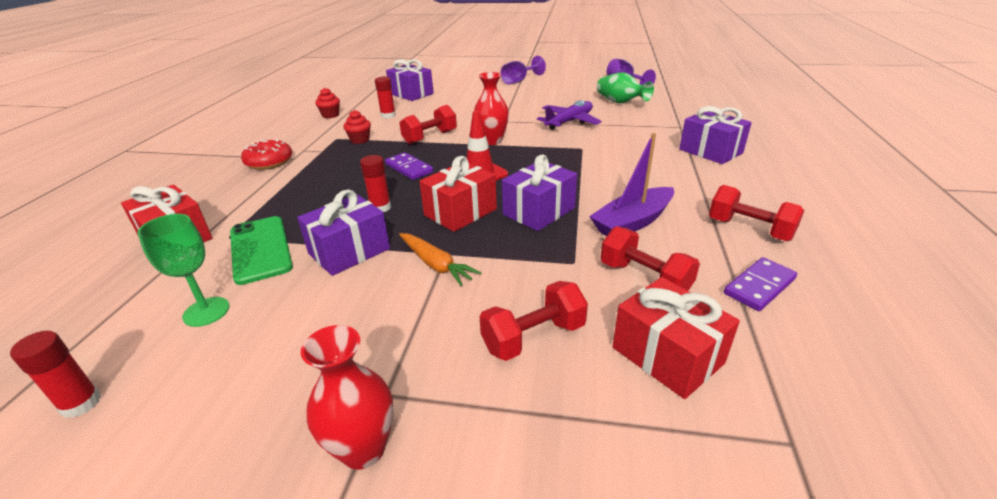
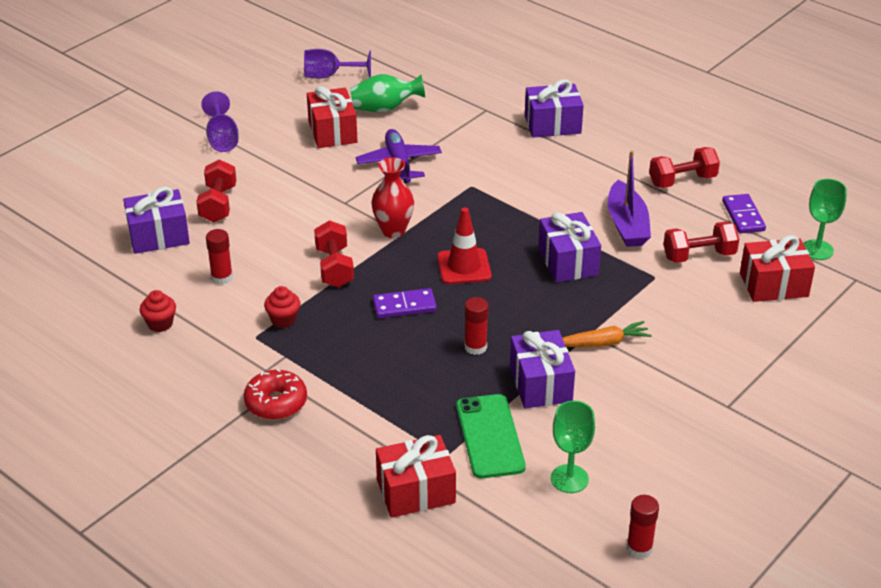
camera: 60 degrees left, 5 degrees up
(260, 249) = (490, 436): green phone -> green phone turned 75 degrees clockwise
(363, 449) = (765, 425): red vase -> none
(460, 212) = (529, 303): red gift -> red gift (332, 132)
(533, 337) = (721, 328): red dumbbell -> red dumbbell (218, 204)
(794, 373) = (817, 250): none -> green goblet

